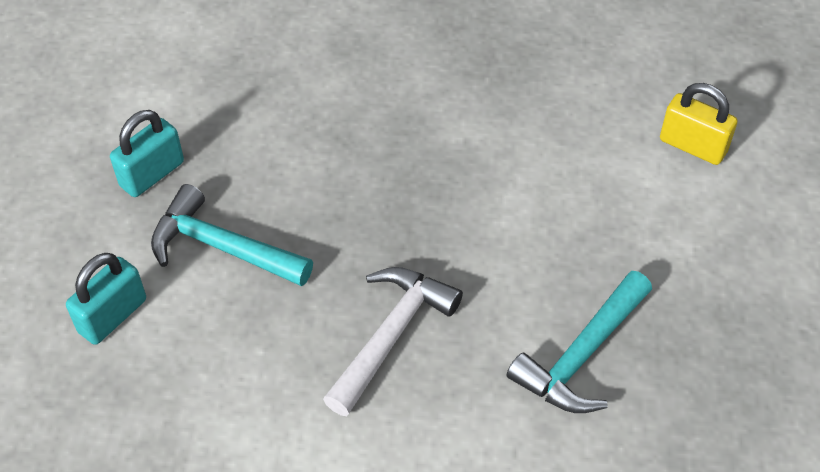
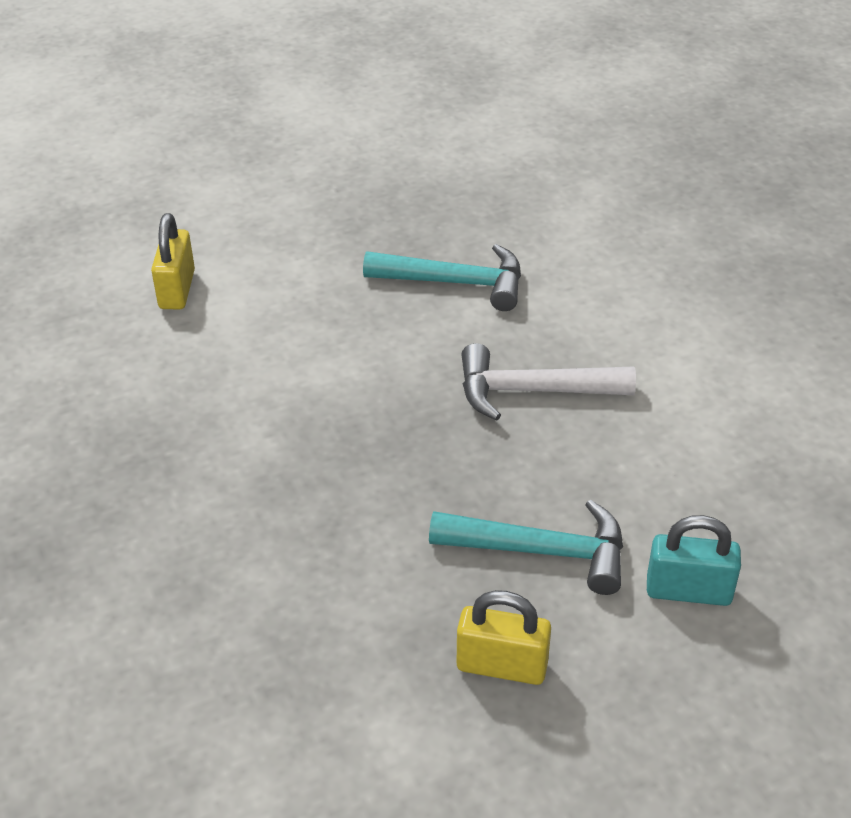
camera: 120 degrees left, 10 degrees down
(152, 174) = (502, 666): turquoise padlock -> yellow padlock
(221, 247) = (542, 551): turquoise hammer -> turquoise hammer turned 75 degrees counterclockwise

